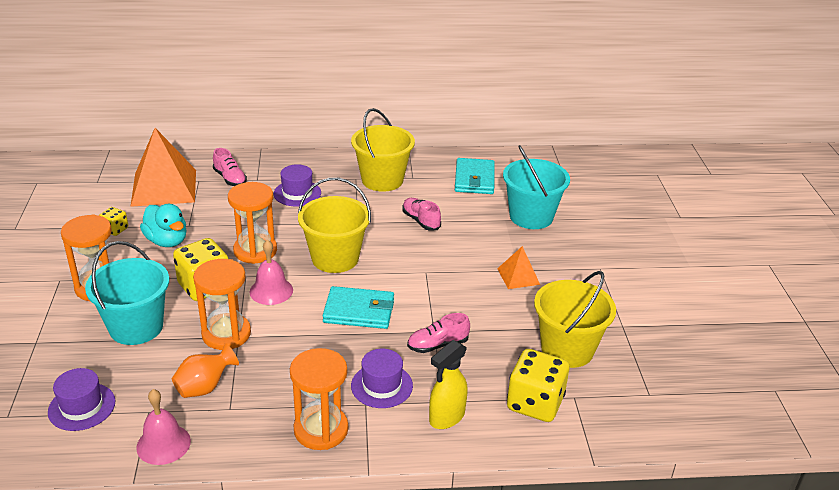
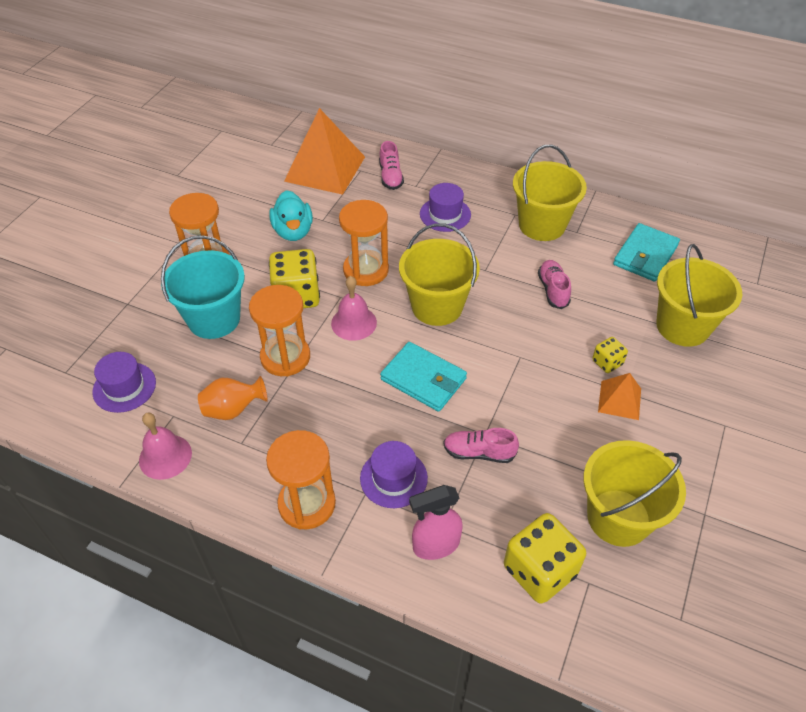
camera: 30 degrees right, 15 degrees up
(115, 230) = (256, 203): yellow dice -> yellow dice (607, 362)
(446, 417) = (435, 545): yellow spray bottle -> pink spray bottle
(531, 216) = (682, 326): turquoise bucket -> yellow bucket

